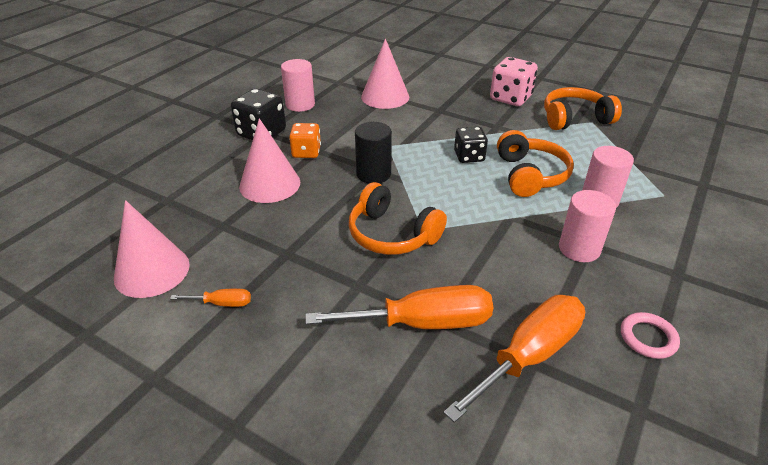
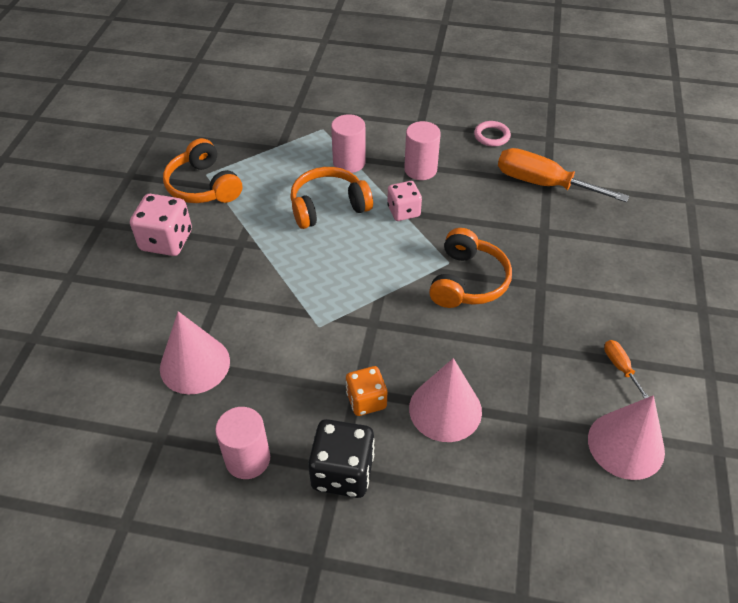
camera: 110 degrees left, 10 degrees up
(373, 174) = (381, 322): black cylinder -> none
(422, 323) = (552, 239): orange screwdriver -> none
(469, 156) = (313, 254): black dice -> none
(509, 219) = (403, 211): none -> pink dice

